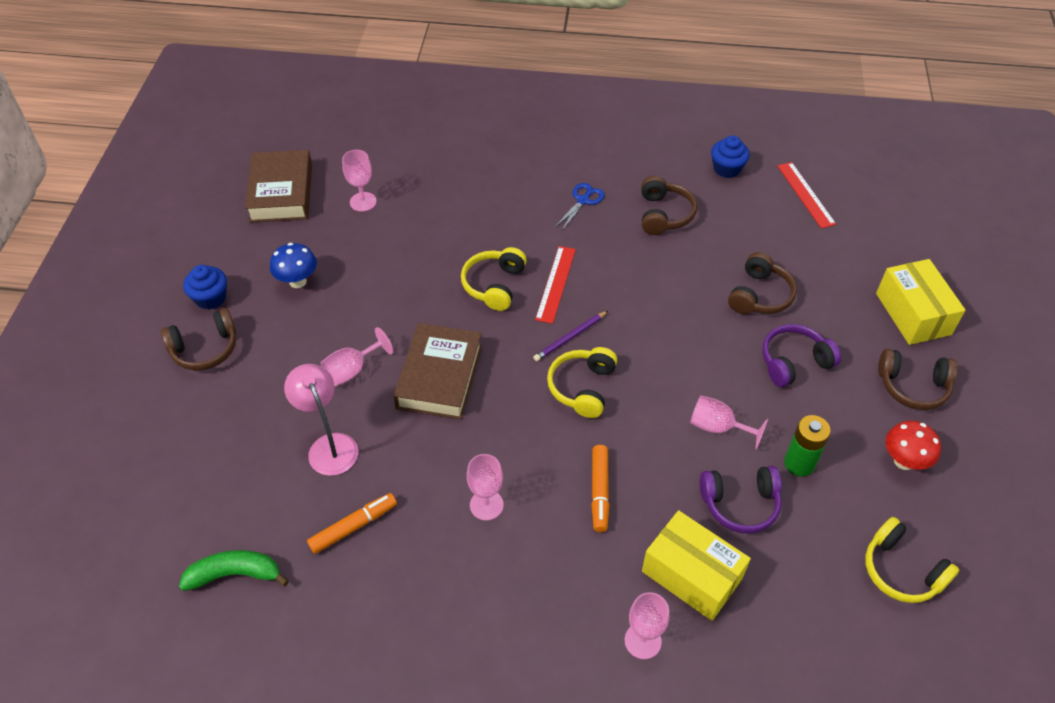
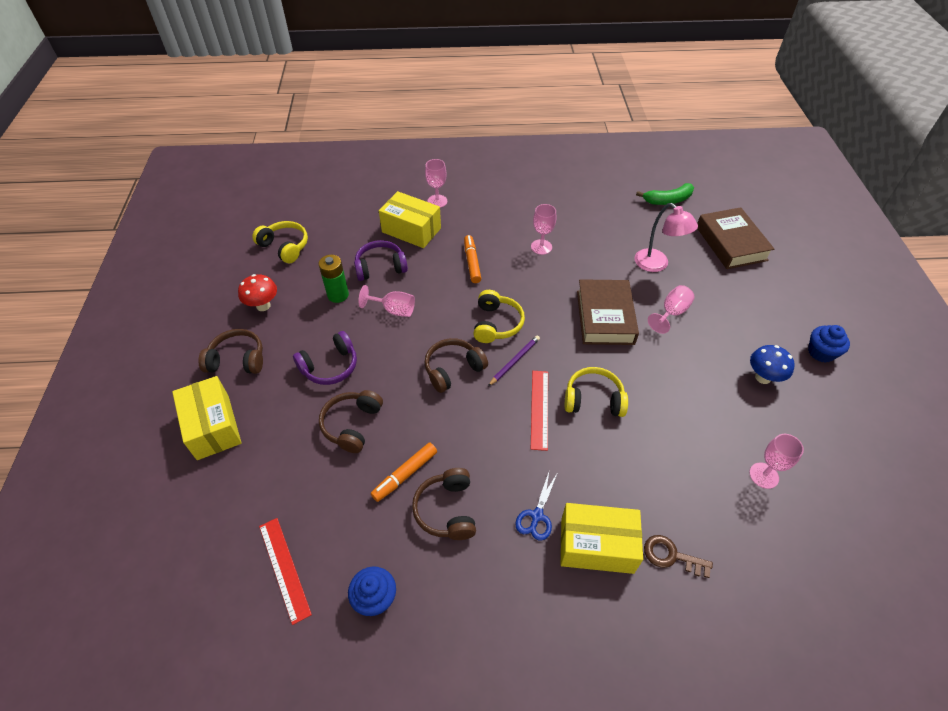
camera: 170 degrees right, 0 degrees up
(205, 349) = (789, 313): brown headphones -> brown headphones (453, 369)
(281, 192) = (853, 474): brown book -> brown book (731, 243)
(353, 527) = (615, 227): orange marker -> orange marker (405, 474)
(478, 162) = (671, 556): none -> brown key
(494, 285) = (593, 399): yellow headphones -> yellow headphones turned 90 degrees counterclockwise
(537, 176) = (596, 545): none -> yellow box

